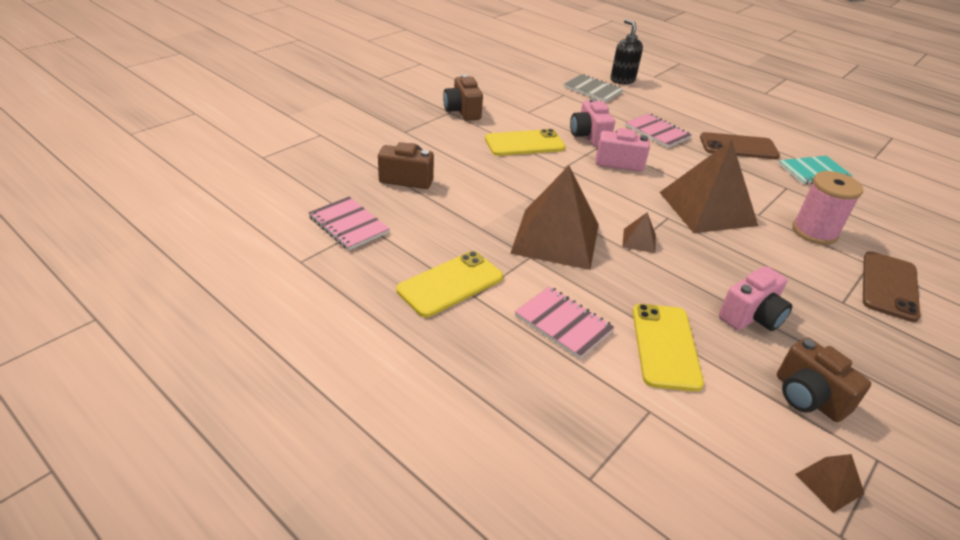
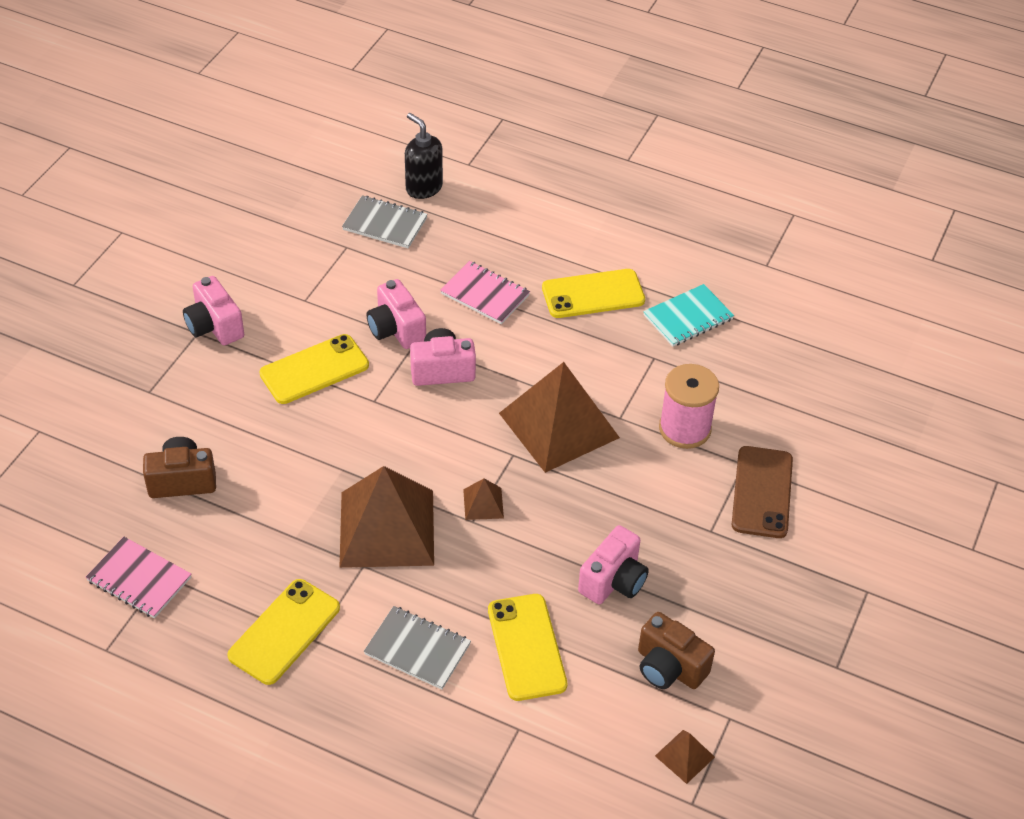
camera: 15 degrees left, 10 degrees up
(462, 111) = (214, 326): brown camera -> pink camera
(563, 323) = (417, 649): pink notebook -> grey notebook
(738, 147) = (593, 294): brown phone -> yellow phone

